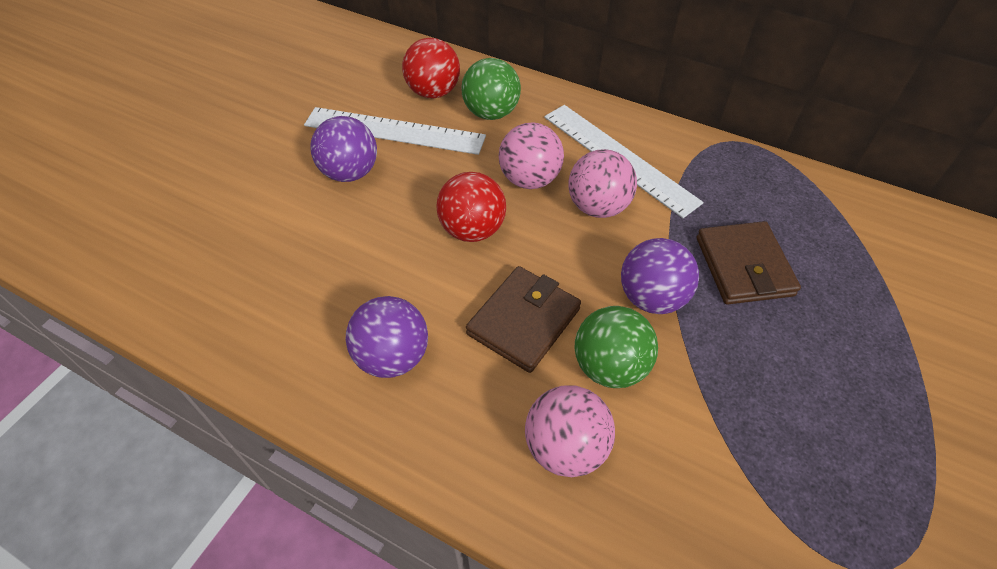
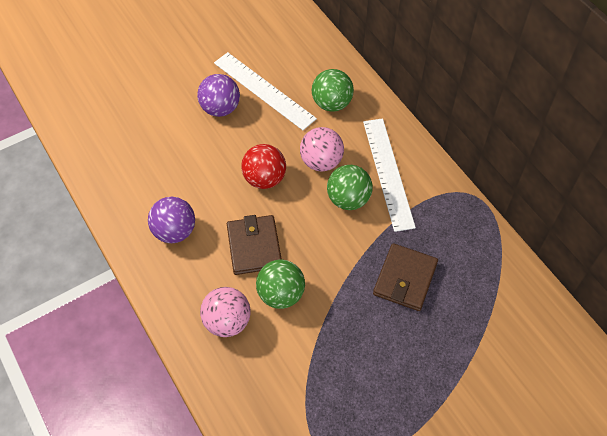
camera: 30 degrees right, 5 degrees up
(433, 92) = (306, 72): red ball -> none
(523, 321) = (254, 247): brown wallet -> brown wallet turned 75 degrees counterclockwise
(598, 207) = (348, 199): pink ball -> green ball
(651, 297) = (334, 269): purple ball -> none

